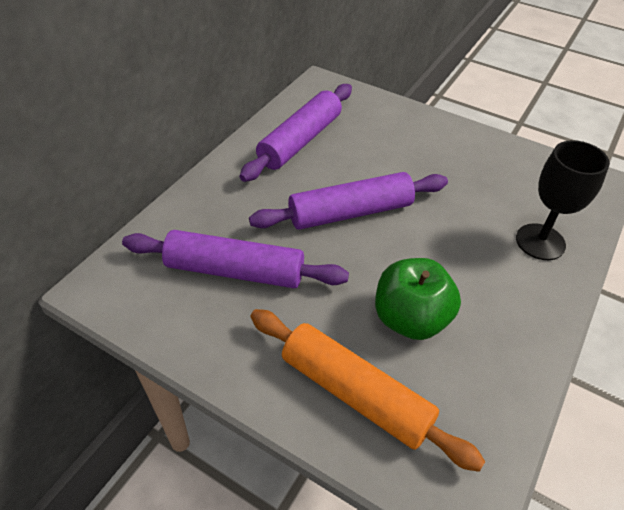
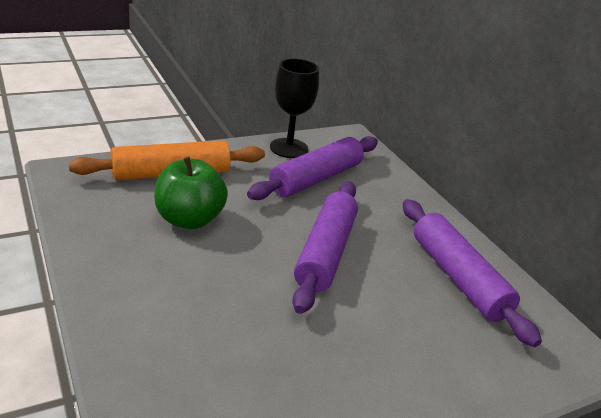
camera: 120 degrees right, 15 degrees down
(540, 242) = (161, 345): black goblet -> black goblet (289, 148)

